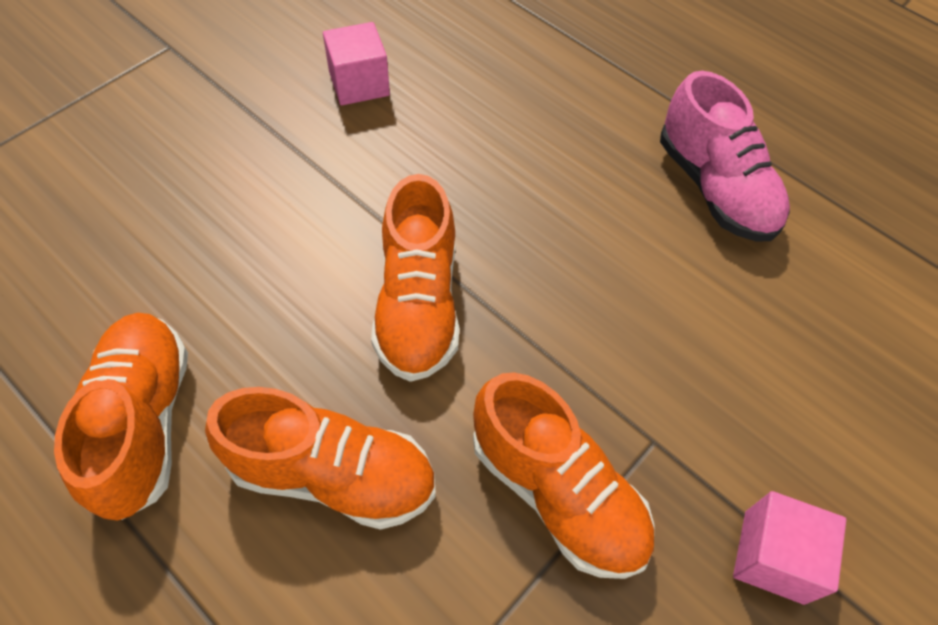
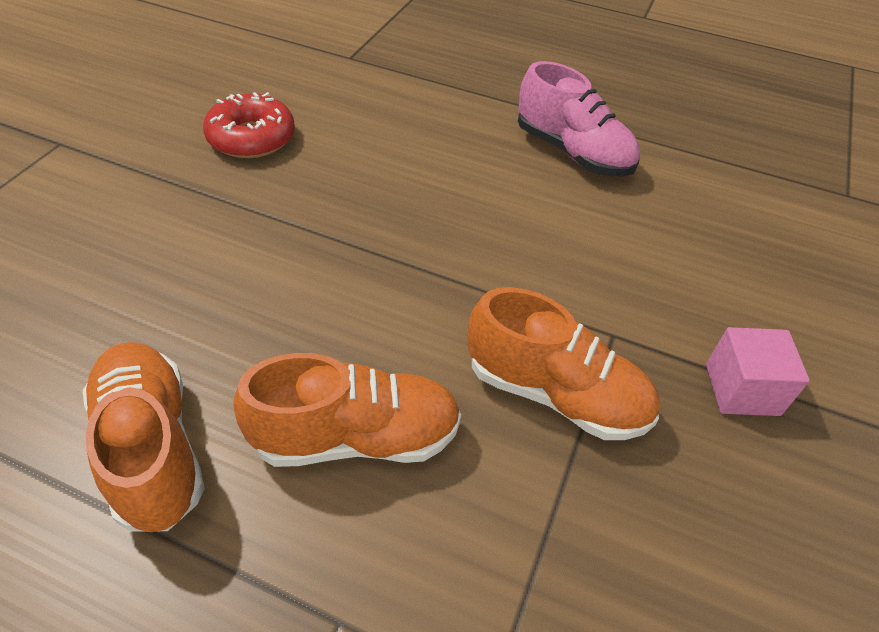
camera: 20 degrees left, 10 degrees down
(359, 84) = (251, 138): pink cube -> red donut
(418, 304) = (375, 286): orange shoe -> none

